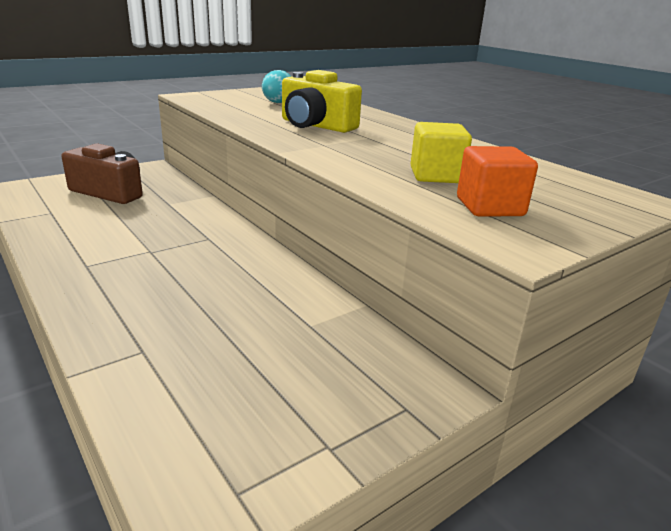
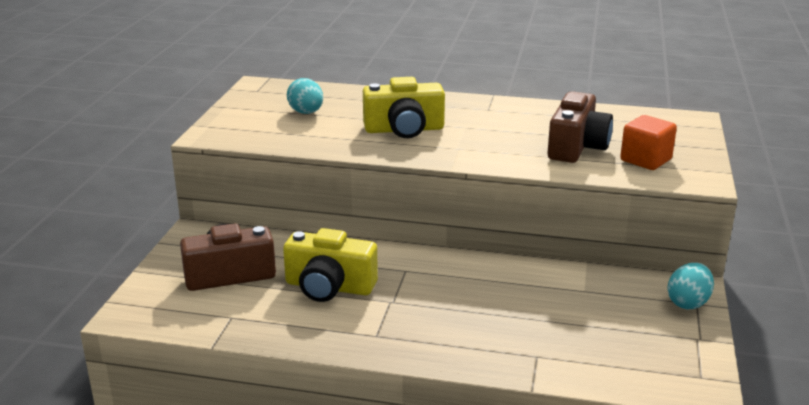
camera: 40 degrees left, 0 degrees up
(139, 224) = (329, 287): none -> yellow camera
(396, 401) = (688, 303): none -> turquoise egg
(436, 176) = (576, 147): yellow cube -> brown camera

